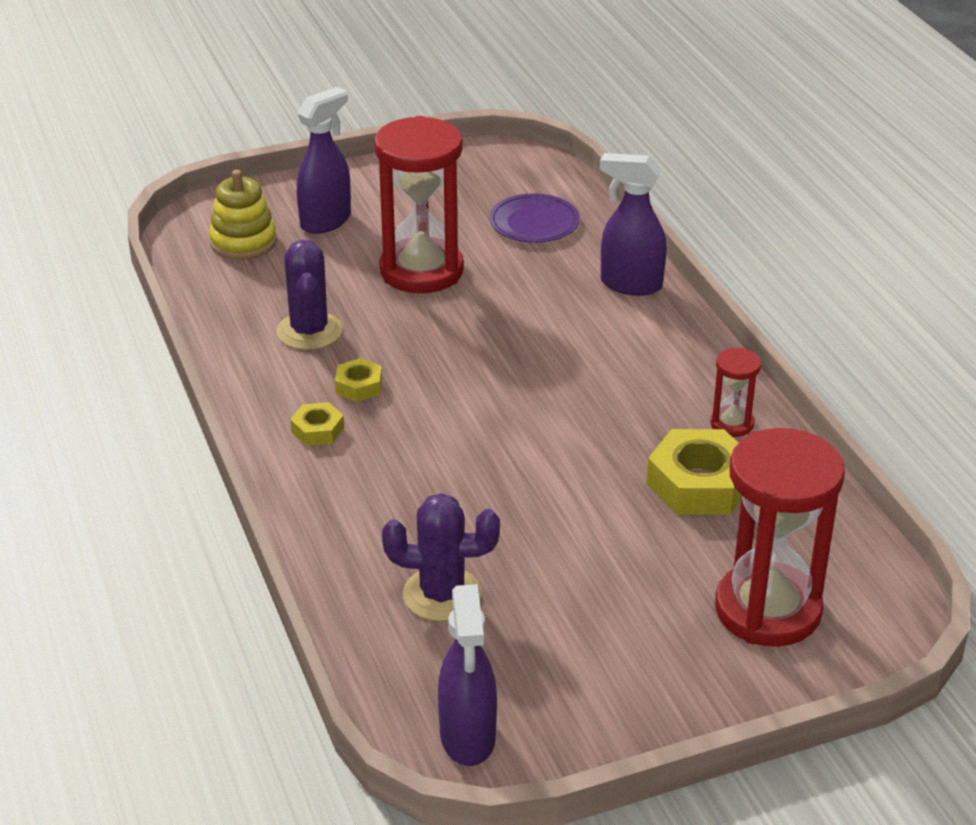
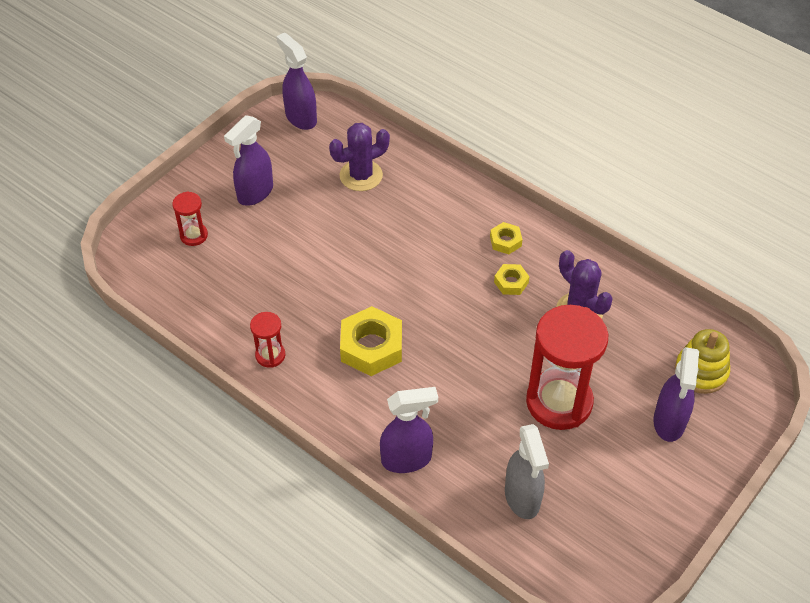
camera: 150 degrees right, 15 degrees up
(534, 223) = (522, 498): purple plate -> grey spray bottle
(632, 636) = (255, 193): none -> purple spray bottle
(699, 484) = (268, 300): yellow nut -> yellow nut (371, 347)
(767, 610) = (194, 235): red hourglass -> red hourglass, size x0.46

